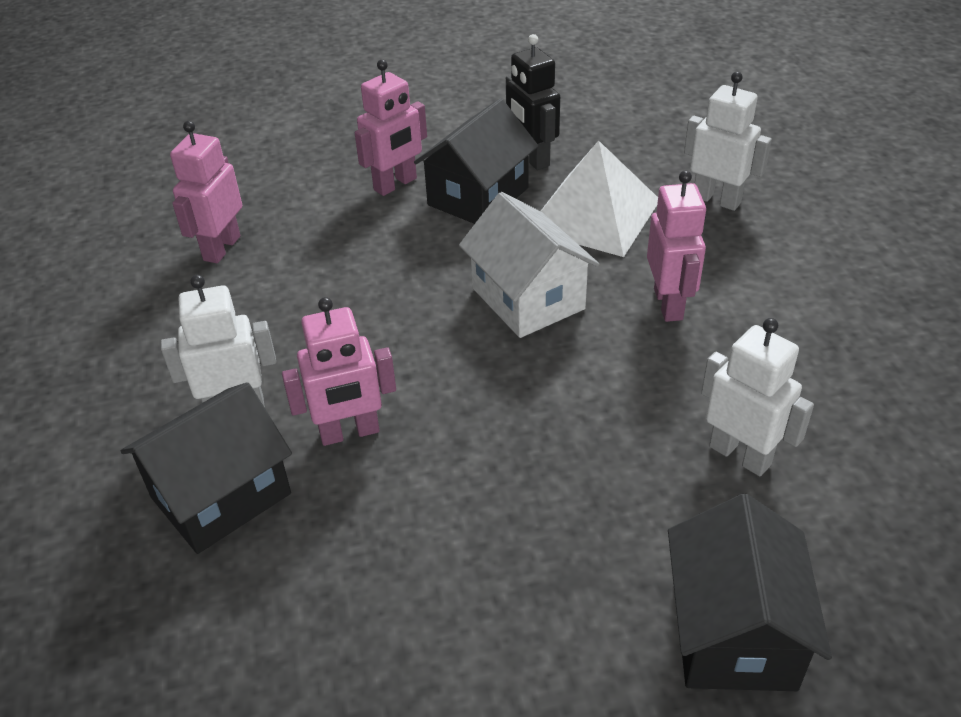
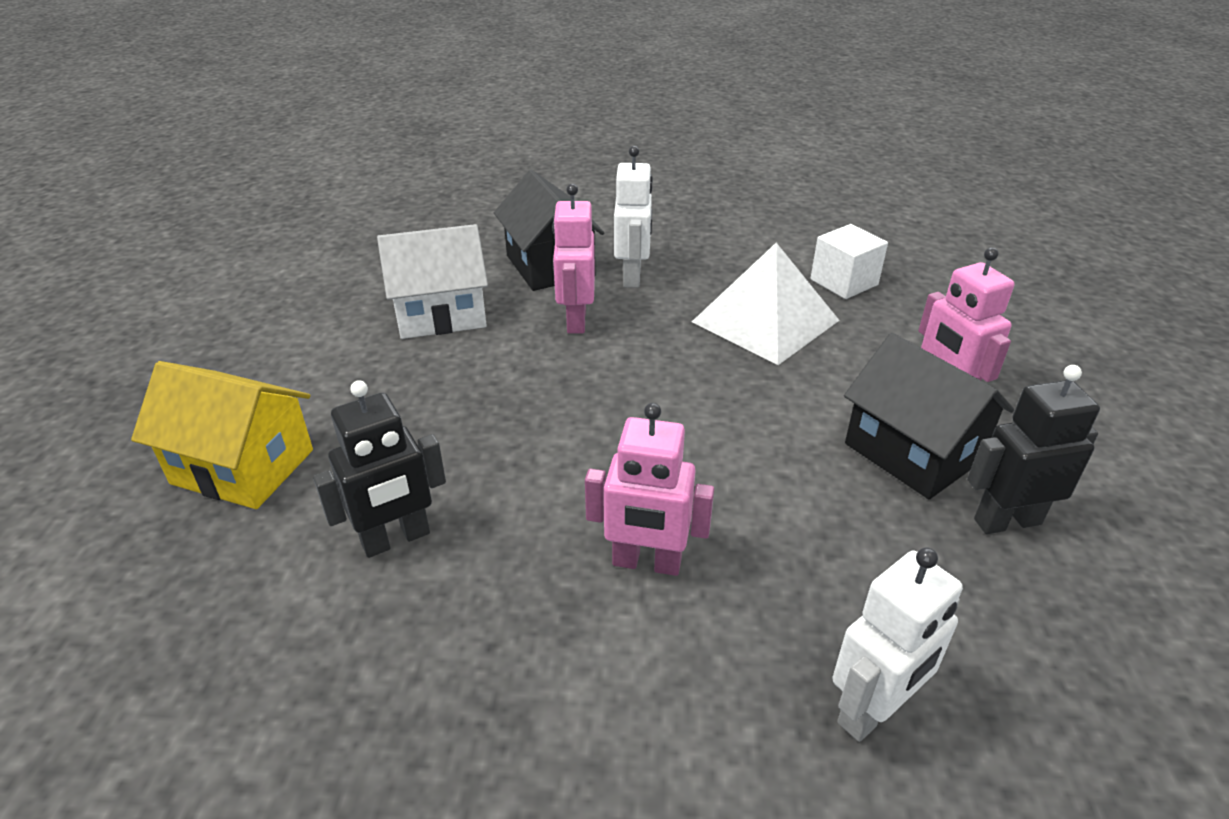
camera: 105 degrees right, 5 degrees down
(221, 248) = (844, 282): pink robot -> white cube
(528, 298) = (702, 449): white house -> white house (440, 314)
(593, 214) = (856, 548): white pyramid -> white pyramid (765, 321)
(733, 632) = (243, 467): black house -> yellow house
(740, 455) = (396, 539): white robot -> black robot

